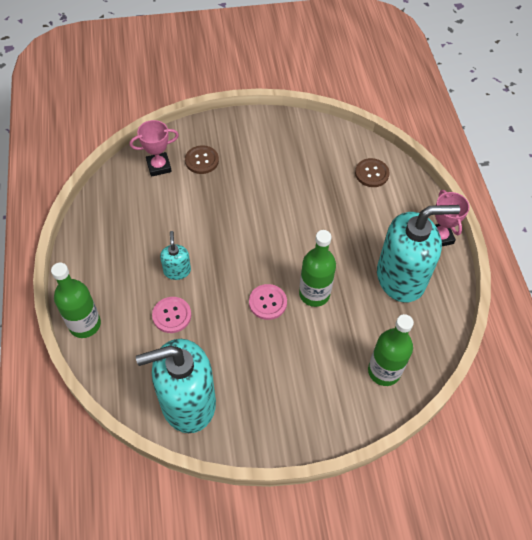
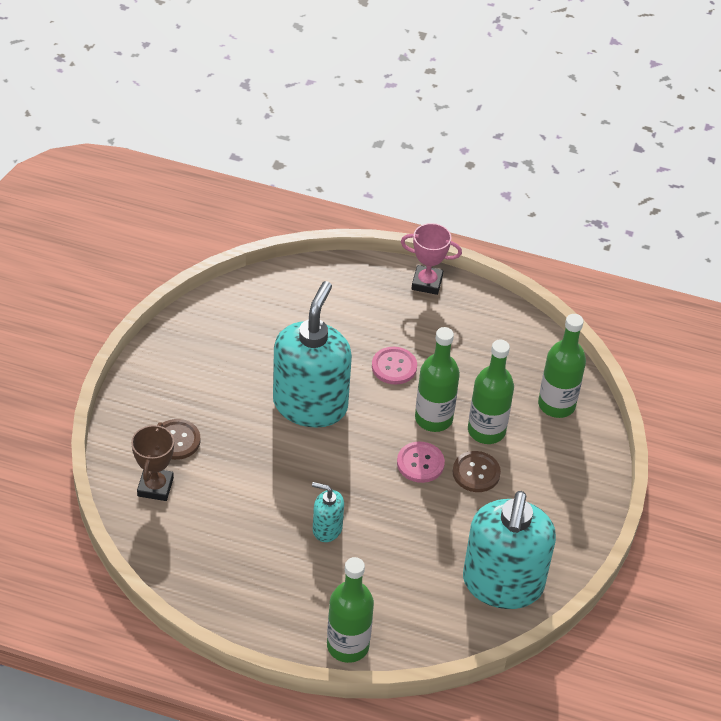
camera: 65 degrees left, 10 degrees down
(159, 166) = (155, 487): pink trophy -> brown trophy
(172, 315) = (385, 557): pink button -> pink button (394, 367)
(325, 333) = (486, 431): none -> green bottle
(371, 173) = (306, 295): brown button -> brown button (476, 473)
(401, 277) = (457, 338): turquoise soap dispenser -> turquoise soap dispenser (310, 404)

